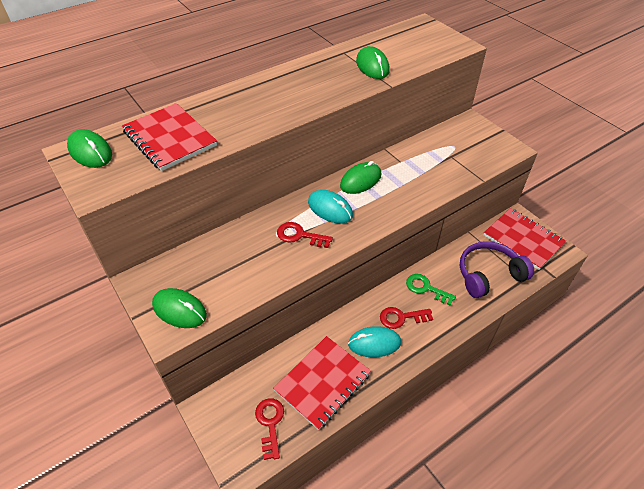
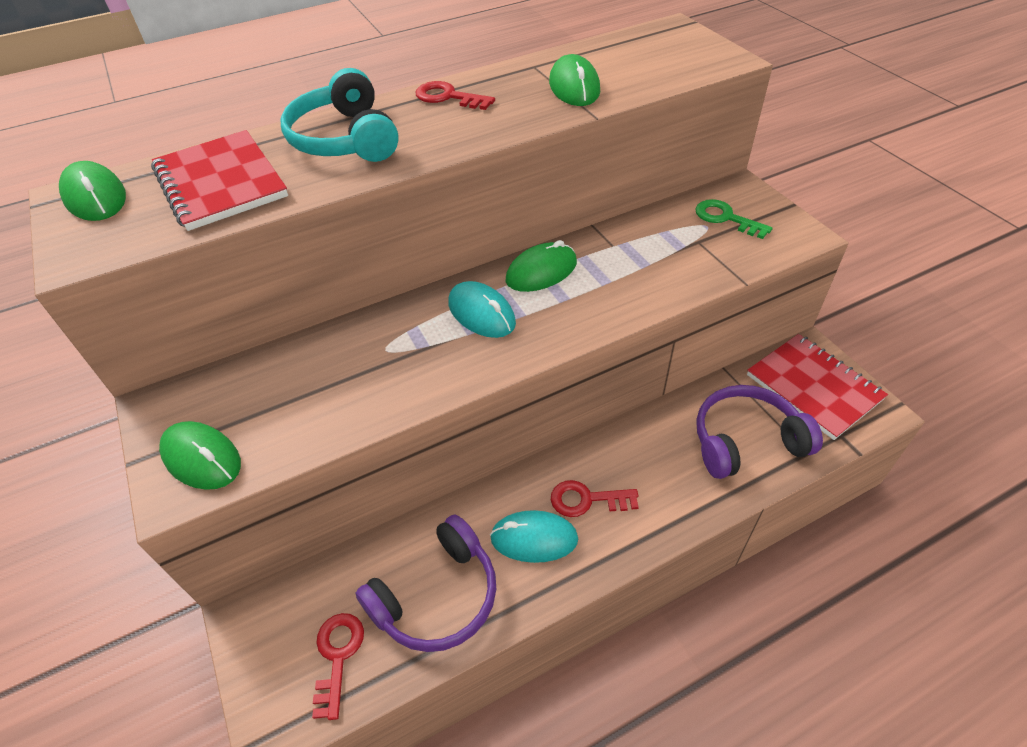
camera: 10 degrees right, 0 degrees up
(239, 106) = (345, 139): none -> turquoise headphones
(299, 235) = (422, 352): red key -> red key (448, 97)
(323, 382) = (437, 596): red notebook -> purple headphones
(426, 288) = (636, 454): green key -> green key (726, 218)

